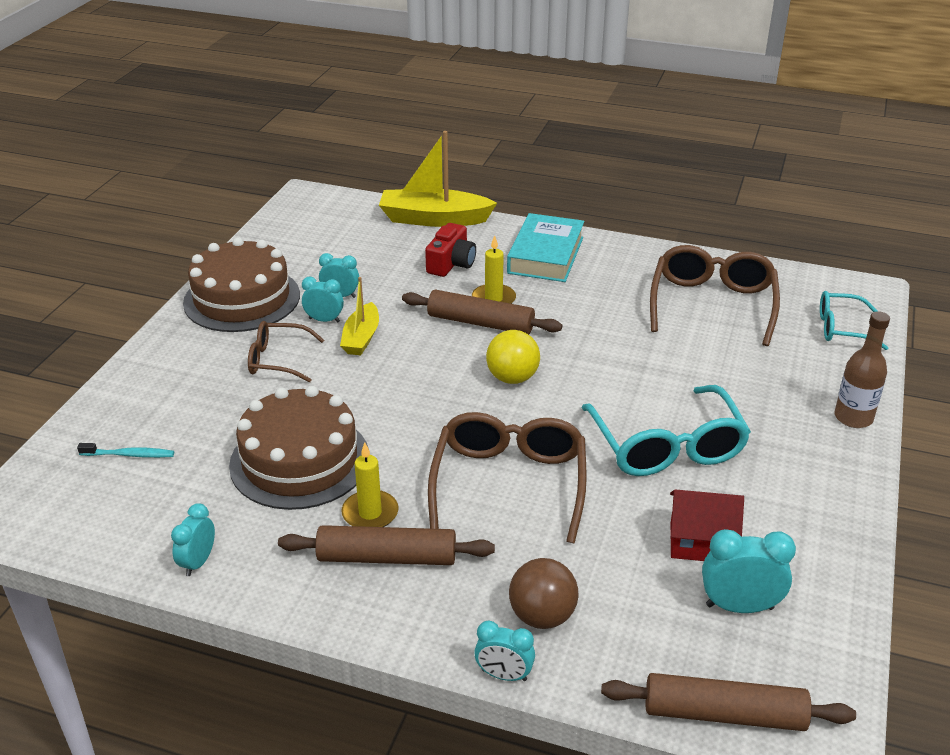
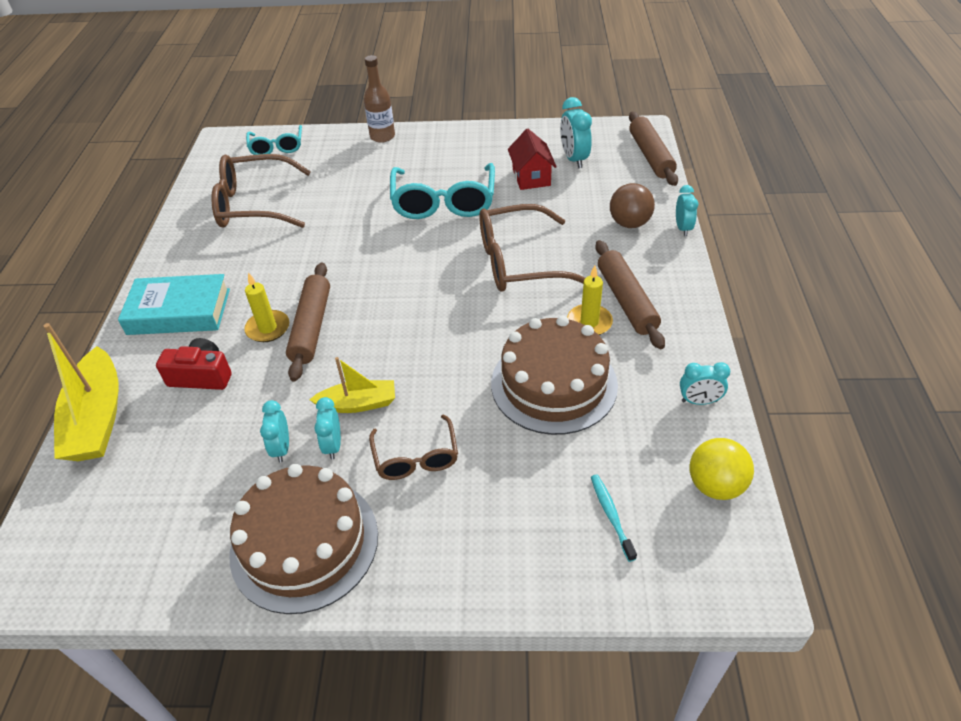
camera: 105 degrees left, 10 degrees up
(512, 378) = (390, 288): yellow ball -> yellow ball (715, 485)
(666, 445) = (444, 202): turquoise glasses -> turquoise glasses turned 120 degrees clockwise

